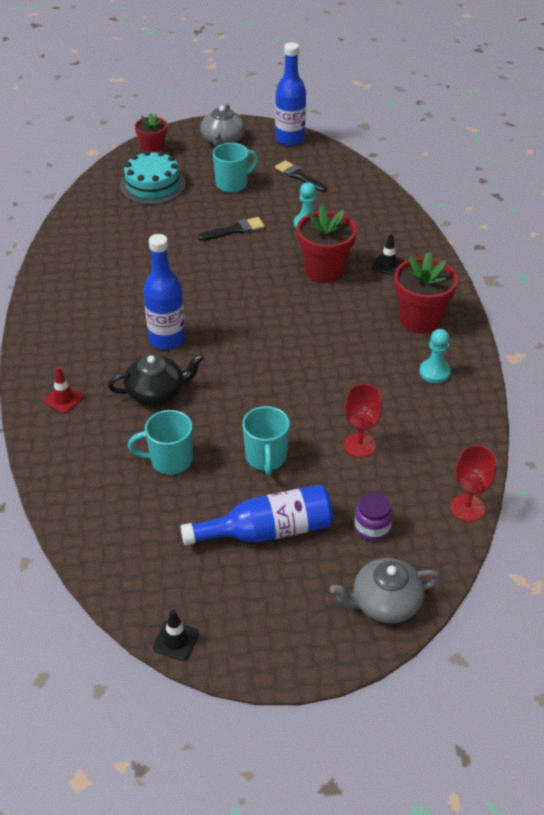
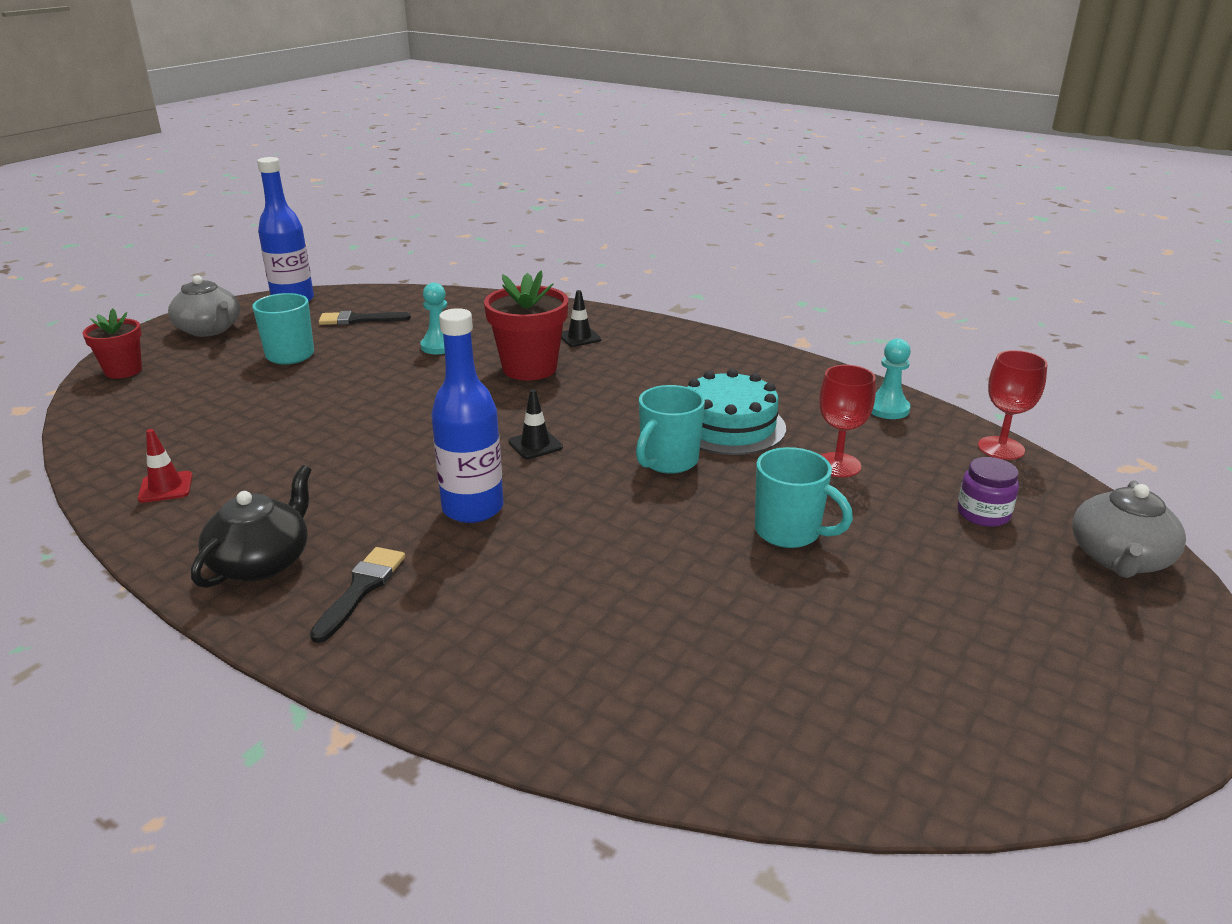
camera: 50 degrees left, 15 degrees down
(64, 399) = (452, 650): red traffic cone -> red traffic cone (166, 487)
(152, 185) = (181, 397): turquoise cake -> turquoise cake (729, 426)
(156, 392) = (559, 560): black teapot -> black teapot (262, 562)
(169, 460) = (707, 608): turquoise mug -> turquoise mug (668, 461)
(176, 640) = (1090, 769): black traffic cone -> black traffic cone (535, 445)
(235, 230) = (367, 385): black brush -> black brush (361, 589)
(267, 531) = (924, 588): blue bottle -> none
(420, 320) = (686, 356): red flower pot -> none
(434, 372) = (774, 381): turquoise pawn -> turquoise pawn (887, 409)

